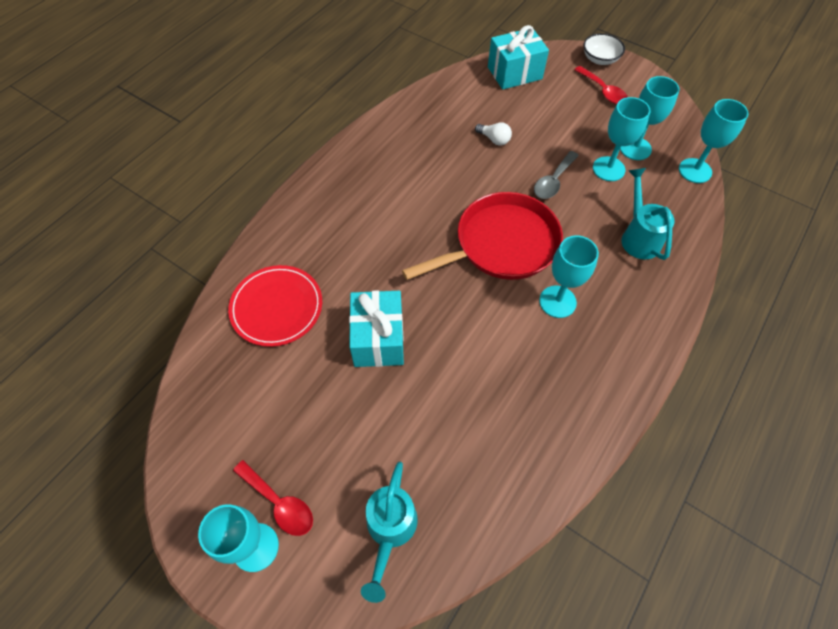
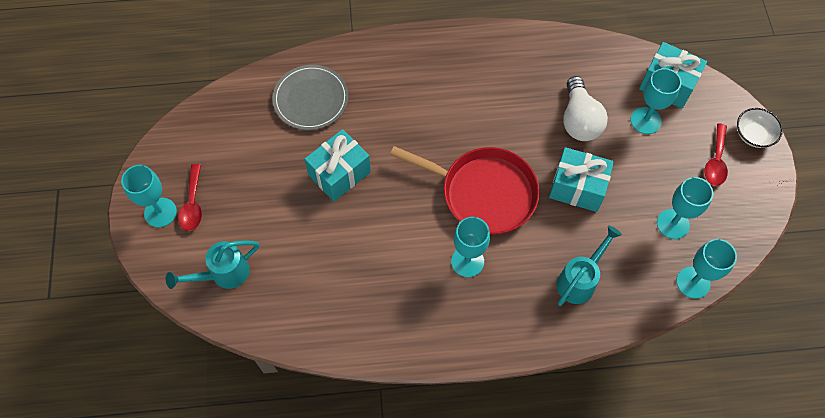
camera: 50 degrees right, 5 degrees up
(276, 307) = (311, 99): red plate -> grey plate
(494, 139) = (579, 120): white light bulb -> white light bulb, size x1.98
(553, 181) = (577, 188): grey spoon -> turquoise gift
(608, 169) = (630, 218): turquoise goblet -> turquoise goblet (645, 120)

